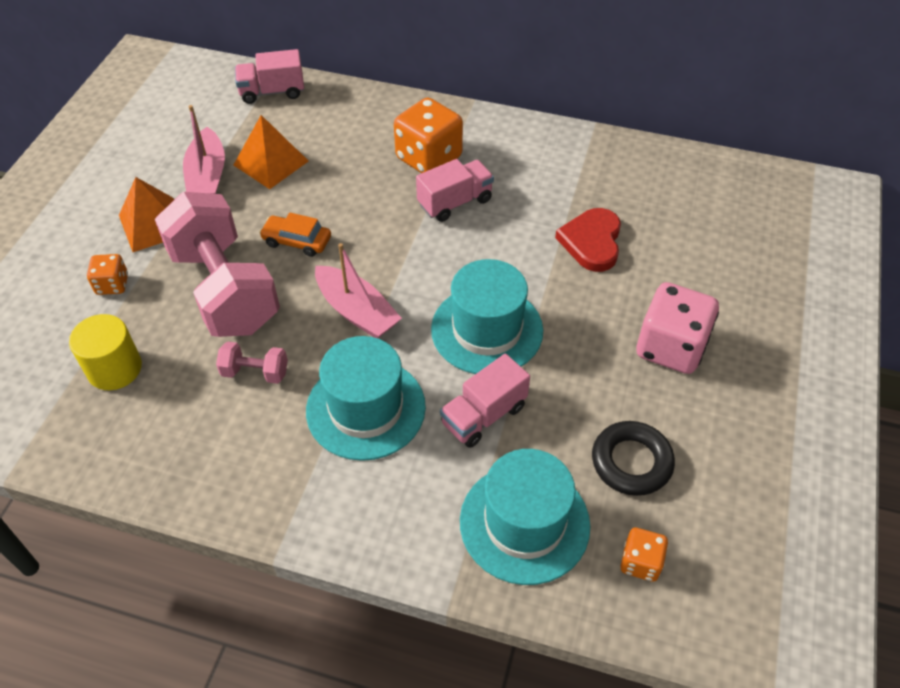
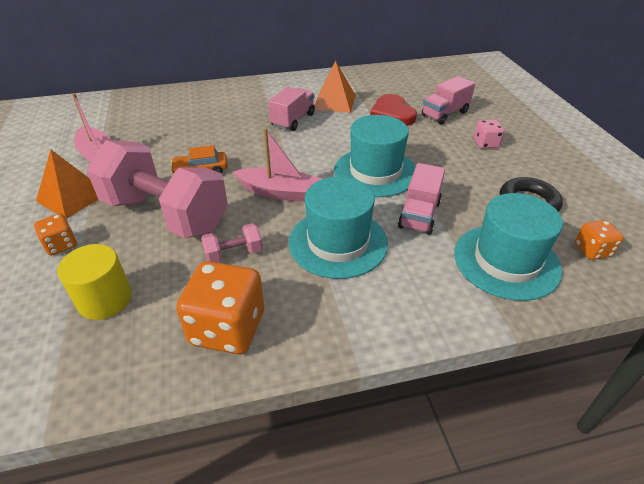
camera: 30 degrees left, 10 degrees down
(271, 163) = (145, 137): orange pyramid -> orange pyramid (334, 102)
(272, 92) = (116, 103): pink truck -> pink truck (445, 114)
(429, 158) = (256, 105): orange dice -> orange dice (227, 328)
(670, 347) = (486, 144): pink dice -> pink dice, size x0.52

